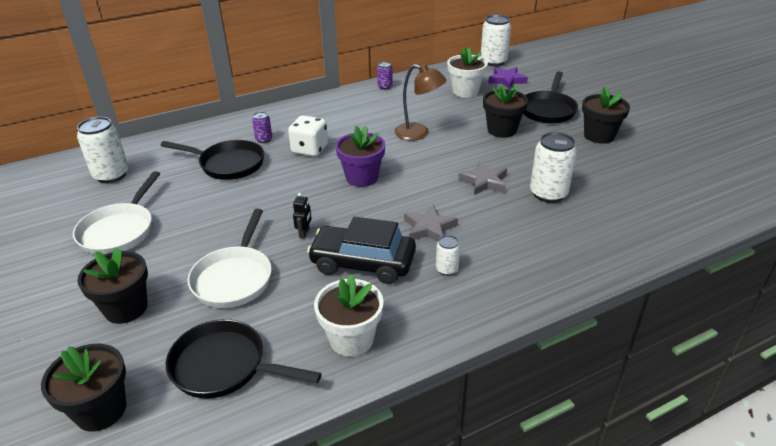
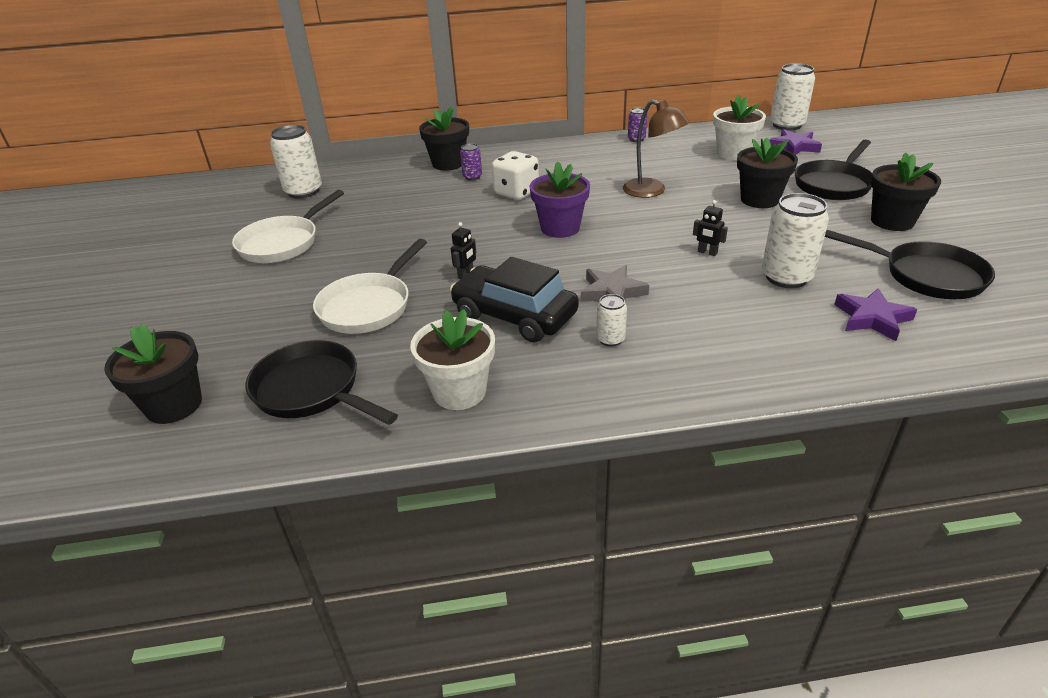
camera: 20 degrees right, 0 degrees up
(126, 308) = (249, 315): black flower pot -> black flower pot (448, 164)
(228, 164) = (422, 196): black pan -> black pan (926, 276)
(484, 182) = (707, 252): grey star -> black robot
(617, 217) = (872, 318): none -> purple star

